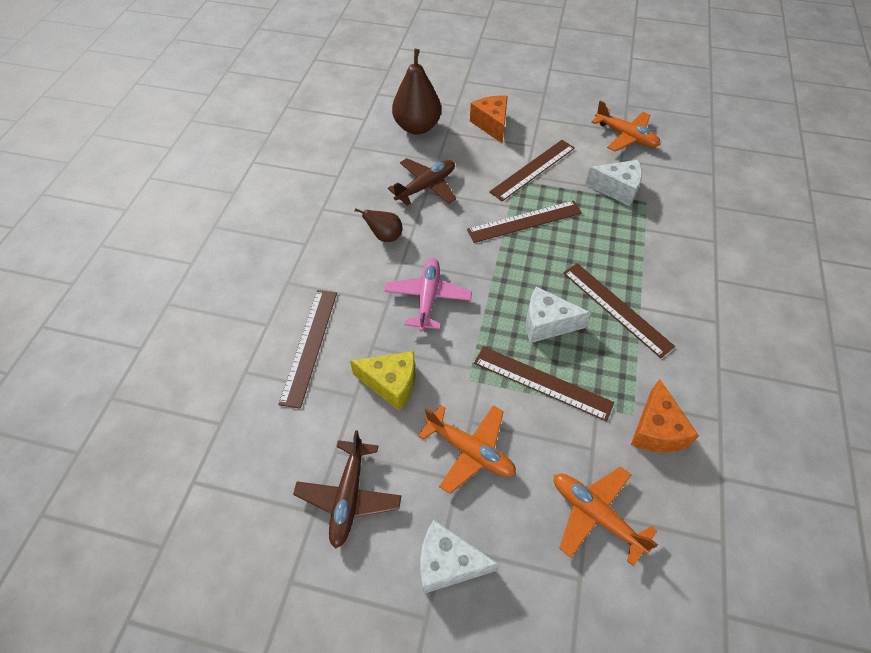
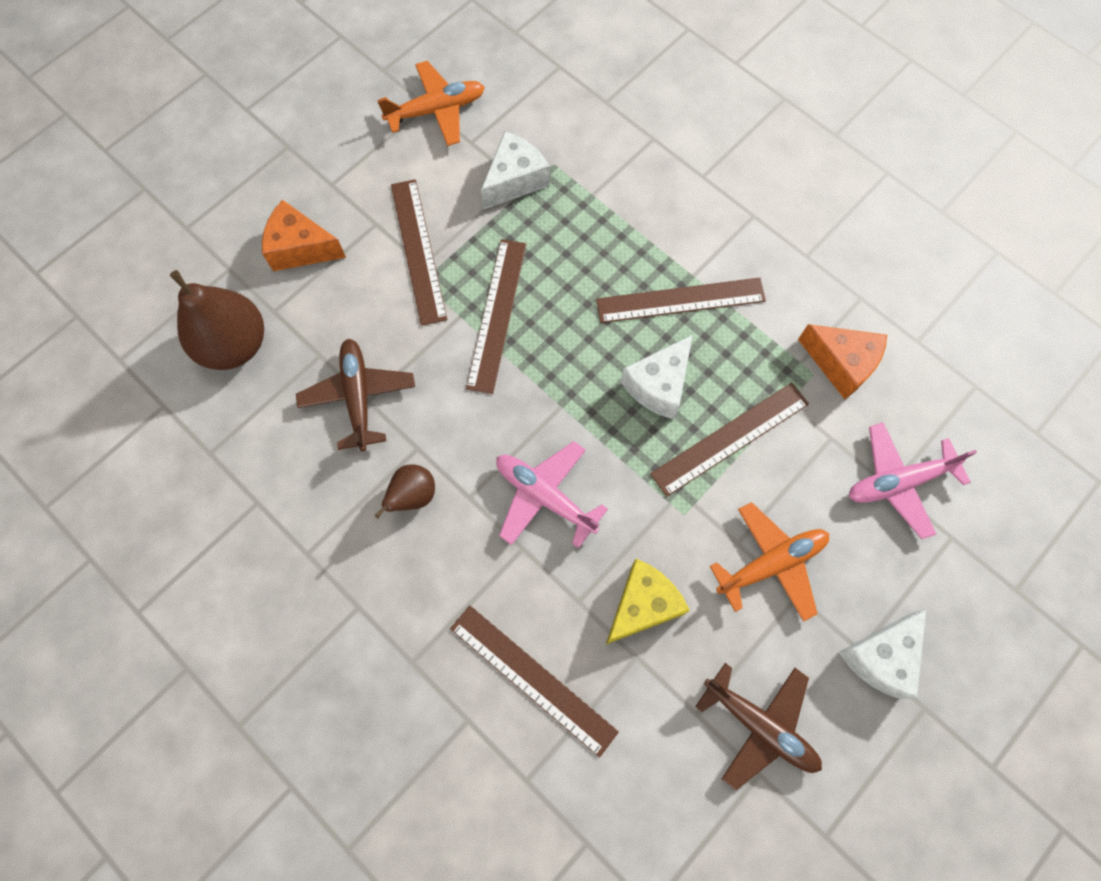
camera: 60 degrees left, 15 degrees up
(595, 514) = (898, 482): orange plane -> pink plane

